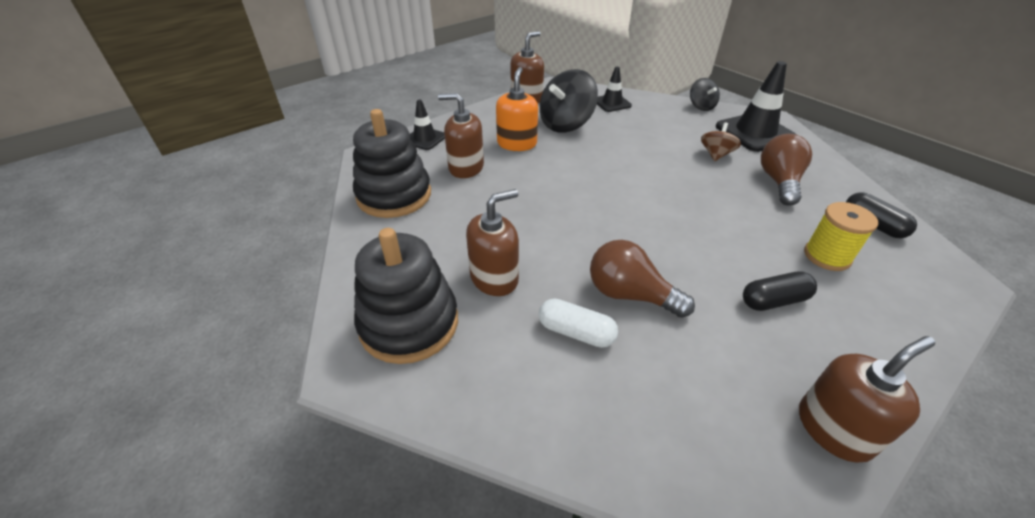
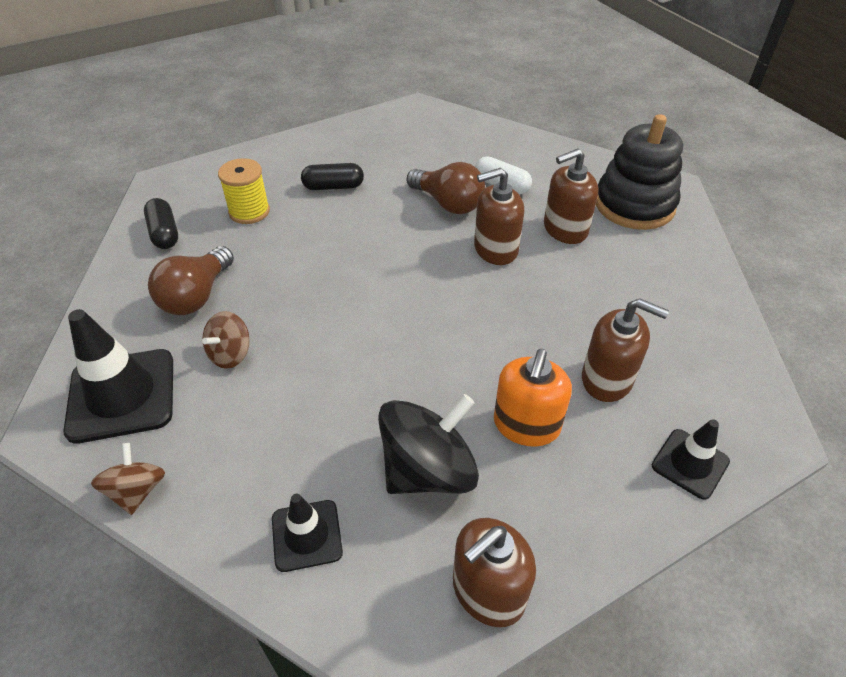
camera: 170 degrees left, 5 degrees up
(394, 195) = (697, 340): black stacking toy -> none
(701, 106) = (137, 491): black spinning top -> brown spinning top
(834, 429) = (364, 128): brown soap dispenser -> brown soap dispenser (495, 249)

